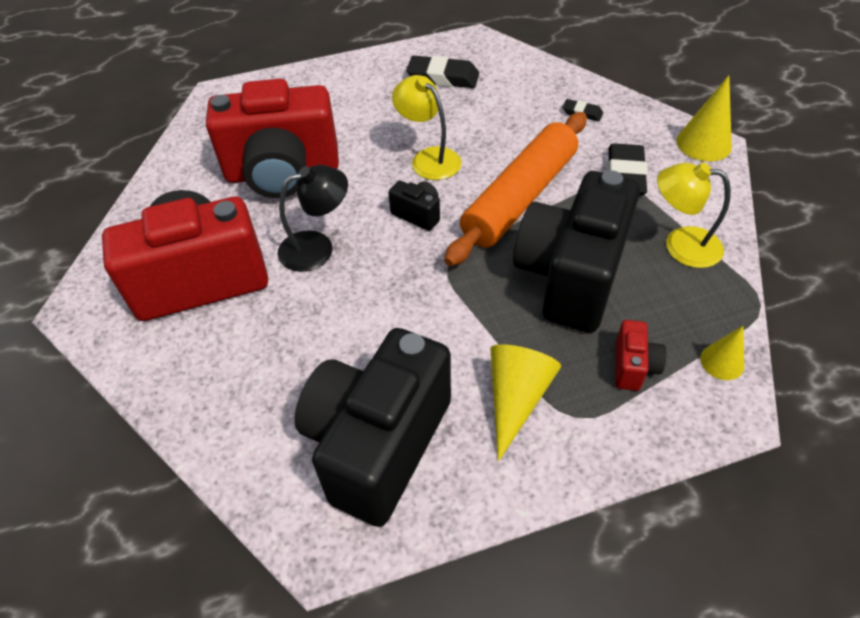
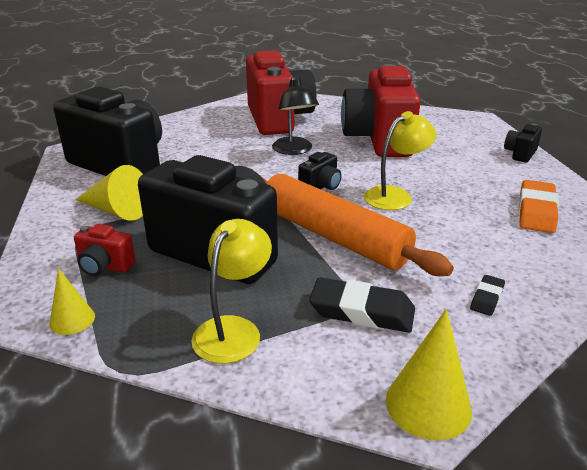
camera: 95 degrees right, 20 degrees down
(321, 74) = (520, 154): none -> black camera
(443, 77) = (536, 211): black eraser -> orange eraser

